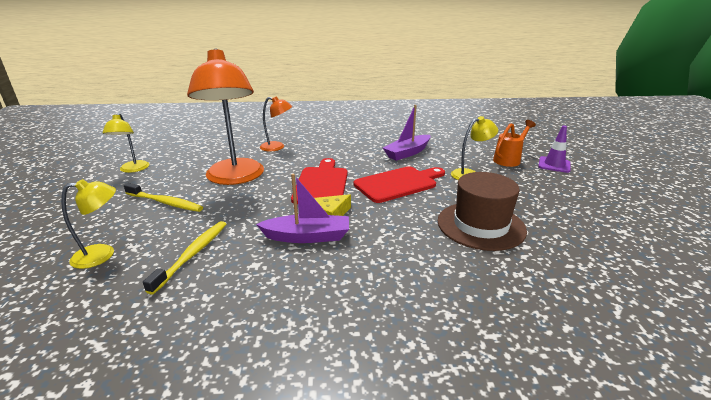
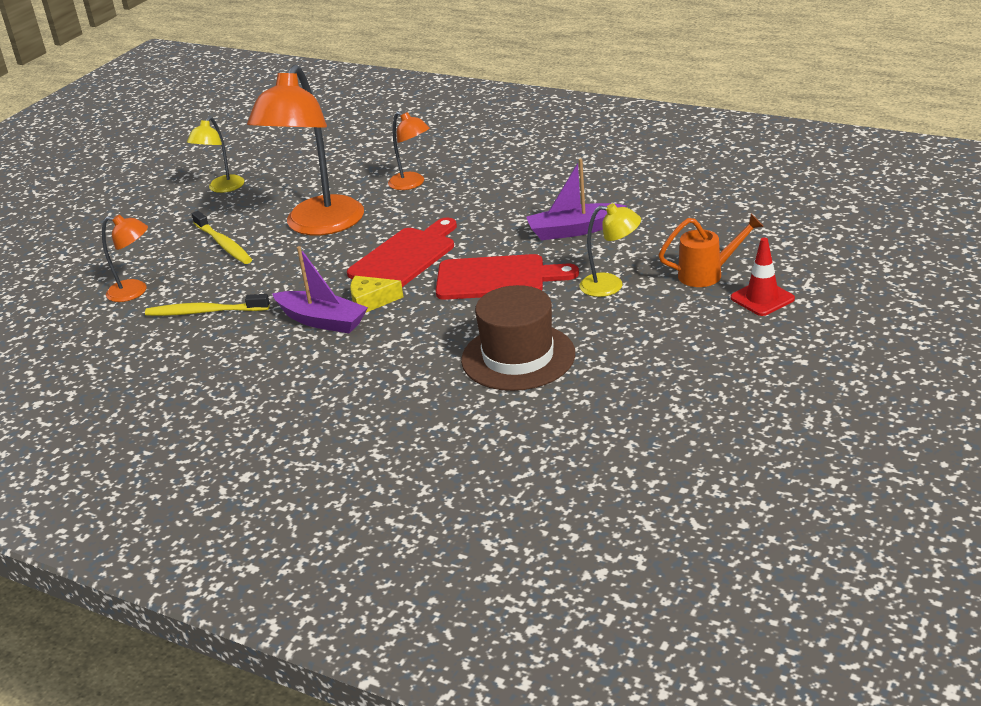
camera: 35 degrees right, 5 degrees up
(102, 254) = (135, 291): yellow lamp -> orange lamp
(192, 255) = (205, 312): yellow toothbrush -> yellow toothbrush turned 135 degrees counterclockwise
(554, 165) = (762, 298): purple traffic cone -> red traffic cone

